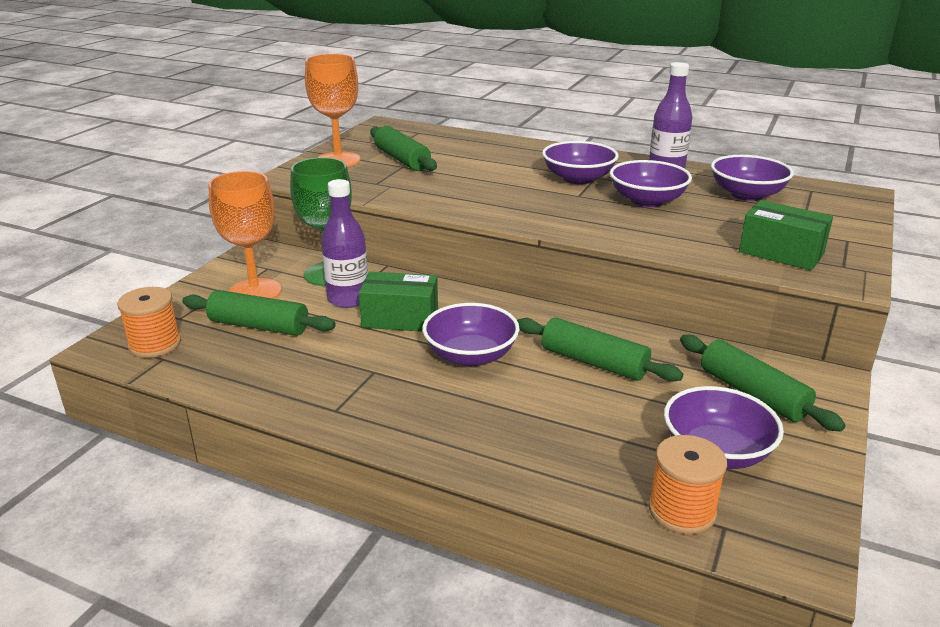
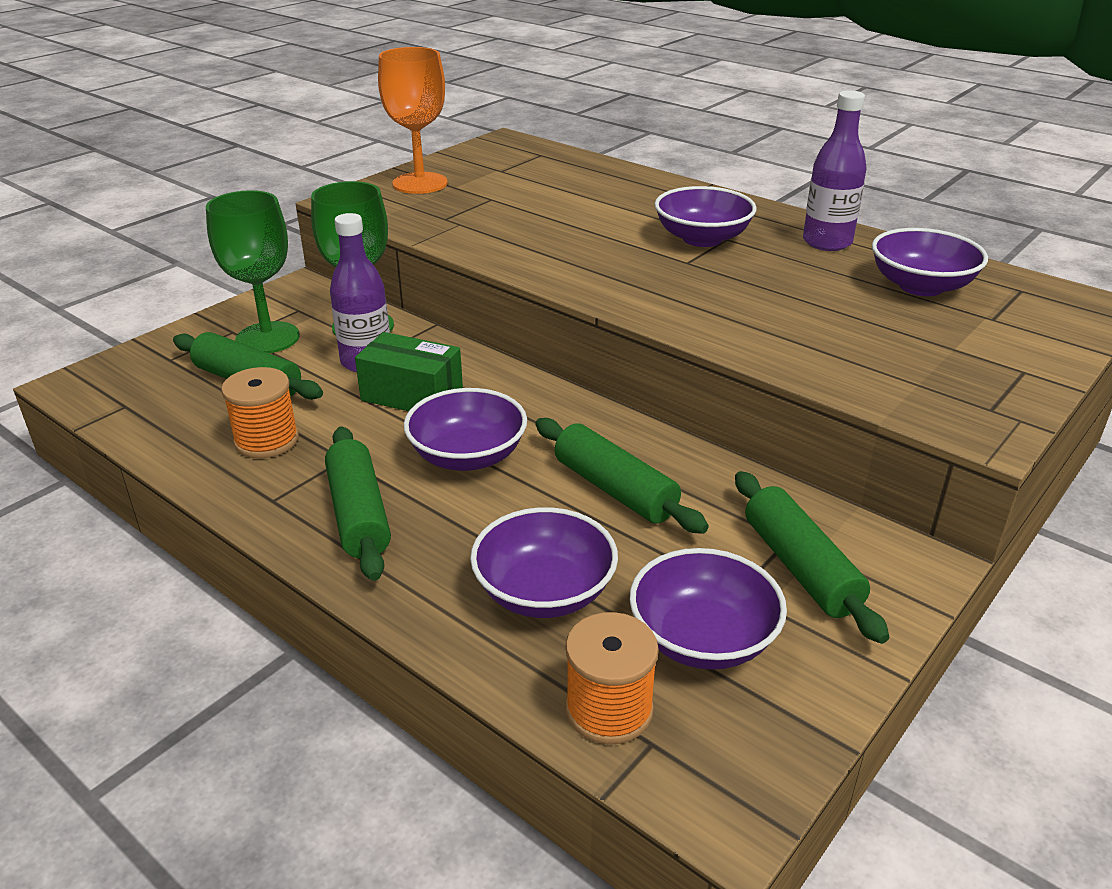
camera: 15 degrees right, 5 degrees up
(155, 344) = (126, 388): orange spool -> orange spool (266, 440)
(255, 292) = (267, 338): orange goblet -> green goblet
(402, 159) = (496, 190): green rolling pin -> green rolling pin (358, 514)
(647, 201) = (774, 280): purple bowl -> purple bowl (544, 592)
(781, 253) = (911, 378): green box -> none

